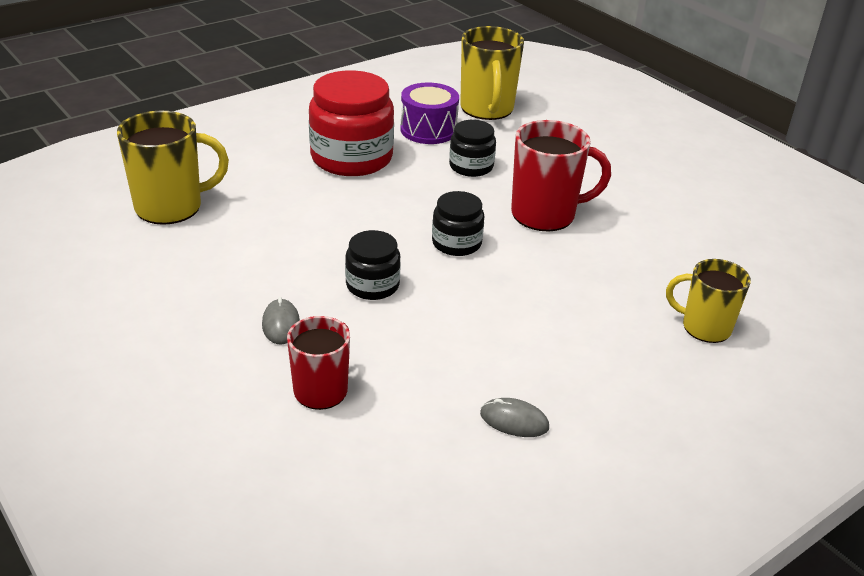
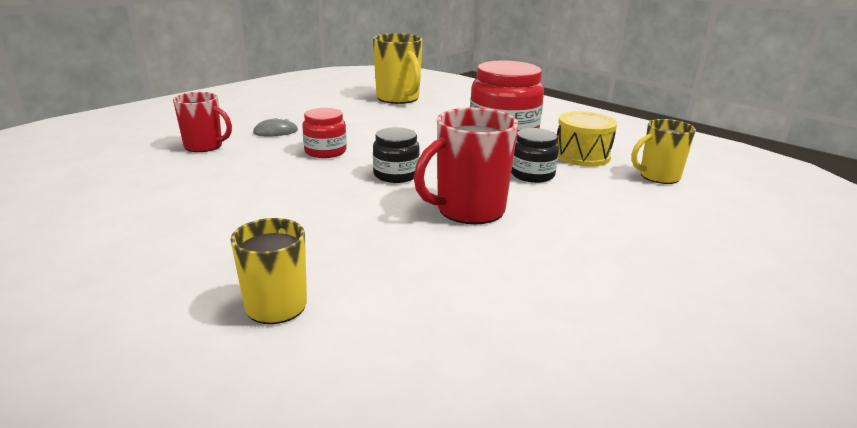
camera: 80 degrees right, 10 degrees down
(372, 285) = (325, 151): black jar -> red jar
(428, 130) = (582, 155): purple drum -> yellow drum
(487, 109) = (658, 176): yellow mug -> yellow mug, size x0.66
(514, 421) = (150, 205): grey mouse -> none
(545, 214) = (468, 210): red mug -> red mug turned 75 degrees clockwise

